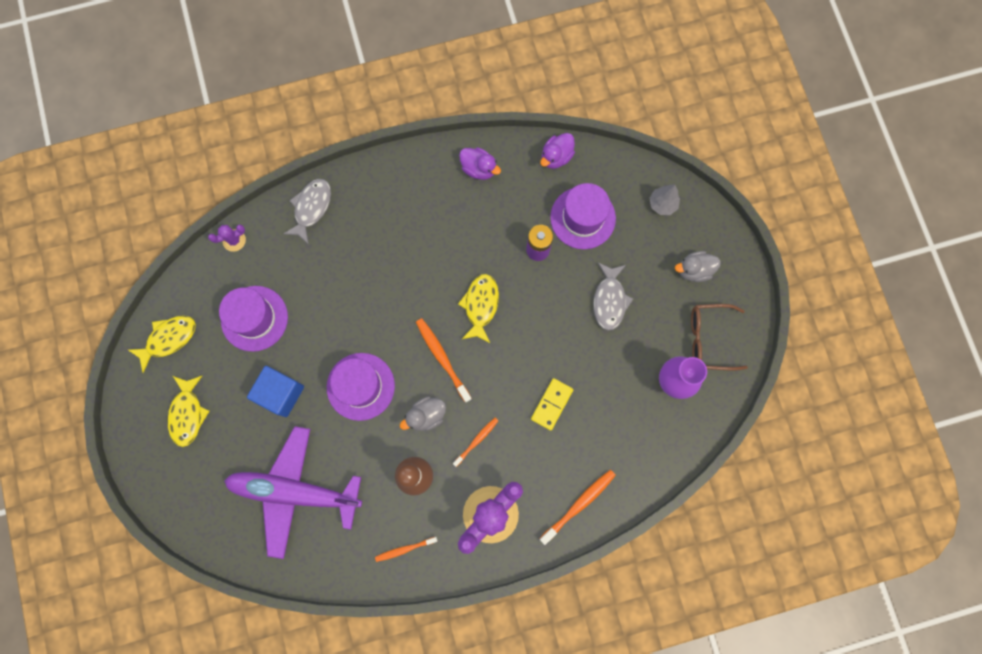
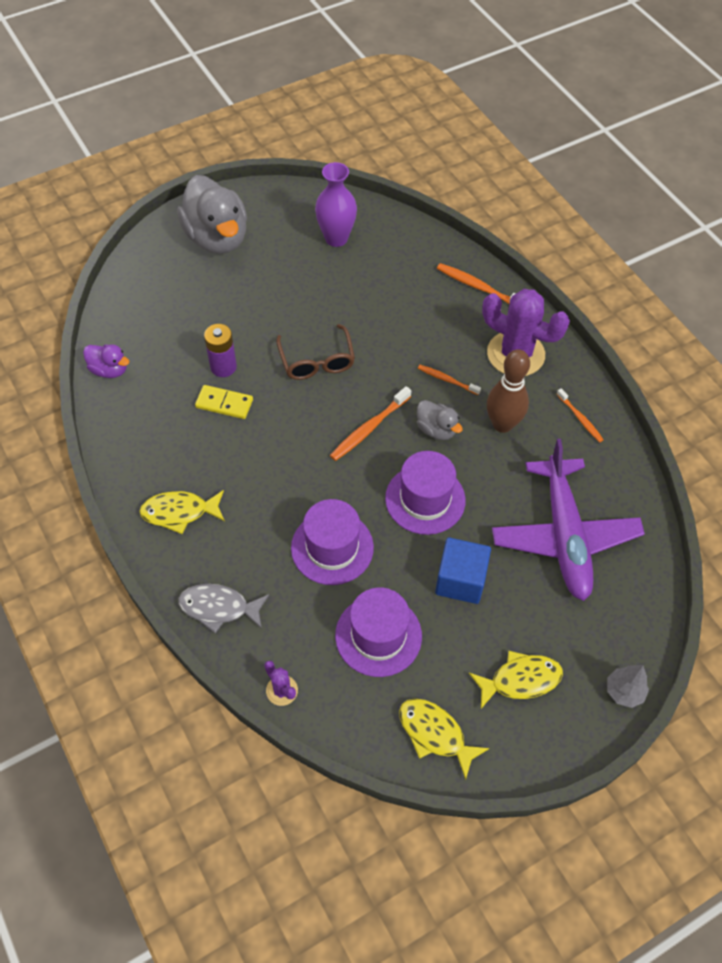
camera: 105 degrees left, 20 degrees down
(479, 169) = (135, 440): purple duck -> none
(480, 305) = (300, 405): yellow fish -> yellow fish (179, 512)
(552, 404) = (388, 325): yellow domino -> yellow domino (224, 403)
(582, 218) = (178, 334): purple hat -> purple hat (332, 547)
(609, 300) = (265, 297): grey fish -> none
(662, 204) = (150, 272): grey tree -> grey tree (624, 691)
(694, 270) = (217, 238): grey duck -> grey duck, size x2.07
(709, 339) = (285, 218): brown glasses -> brown glasses (317, 361)

